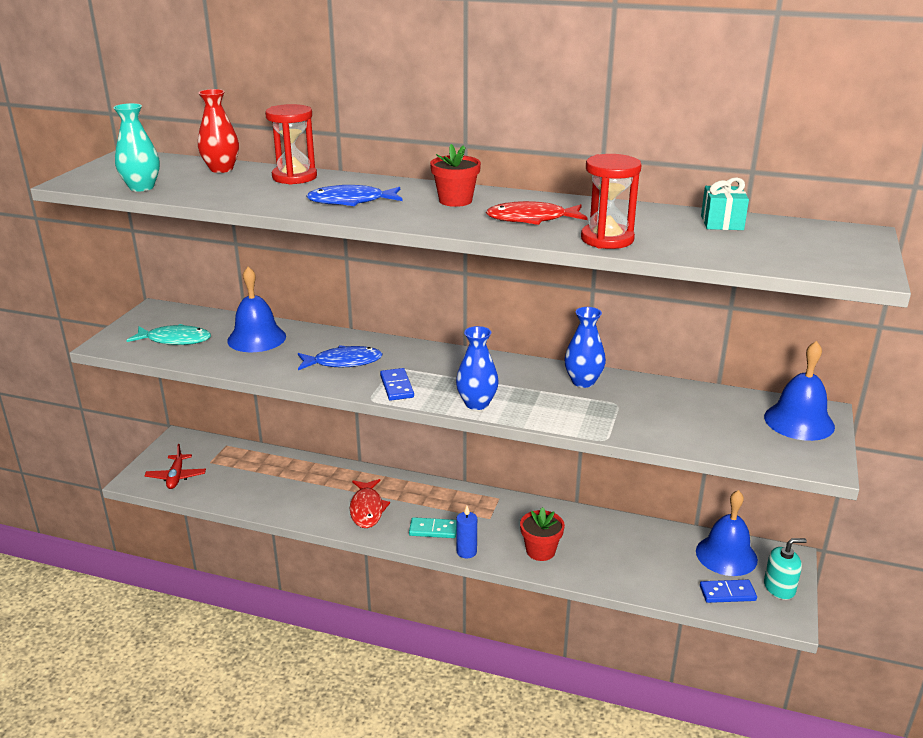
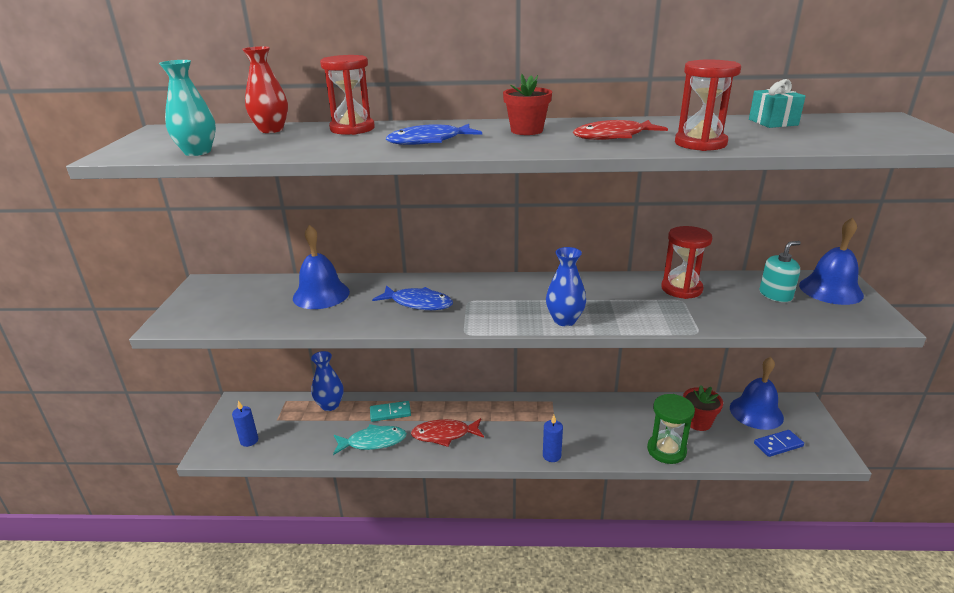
camera: 15 degrees left, 0 degrees up
(175, 340) = (239, 309): turquoise fish -> turquoise fish (373, 442)
(176, 477) = (249, 440): red plane -> blue candle
(343, 362) = (418, 303): blue fish -> blue fish turned 45 degrees clockwise
(367, 509) = (444, 435): red fish -> red fish turned 105 degrees clockwise
(397, 386) = (482, 317): blue domino -> none
(433, 530) = (512, 441): turquoise domino -> turquoise domino (390, 413)
(540, 551) = (612, 441): red flower pot -> red flower pot (698, 422)
(583, 381) = (638, 286): blue vase -> blue vase (330, 405)
(594, 572) = (666, 450): none -> green hourglass
(628, 392) = (681, 289): none -> red hourglass
(779, 588) = (812, 431): turquoise soap dispenser -> turquoise soap dispenser (775, 295)

